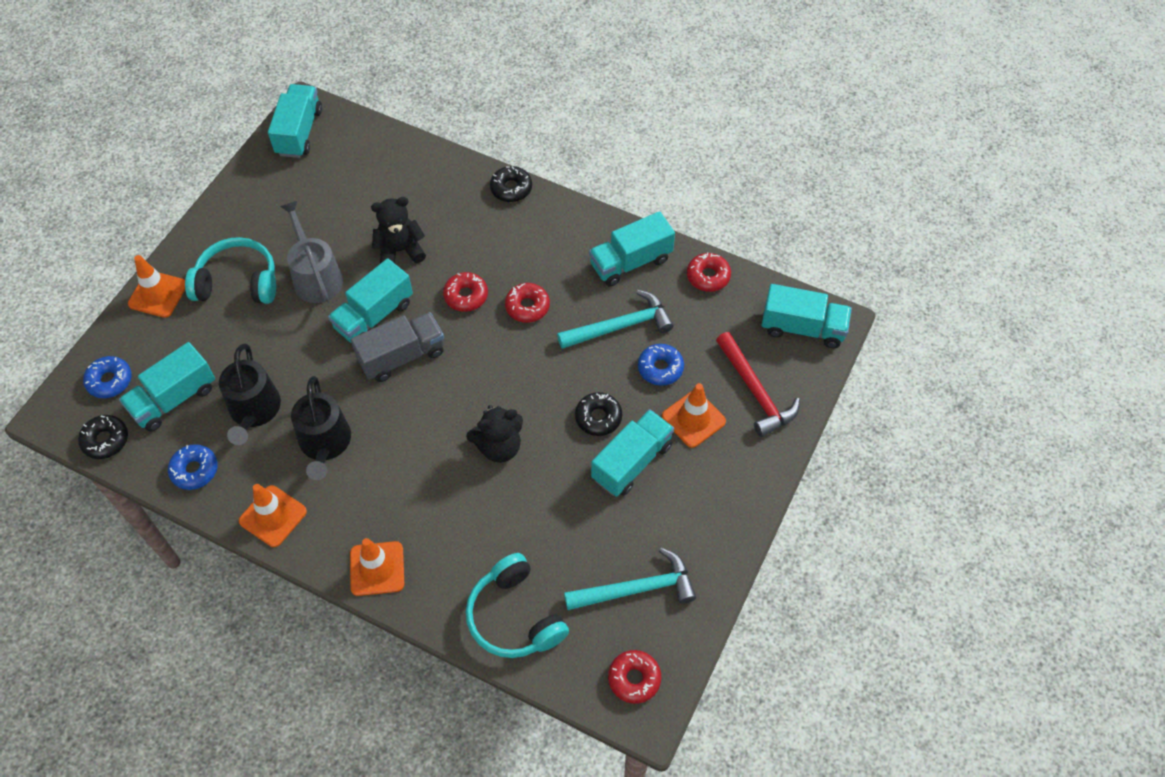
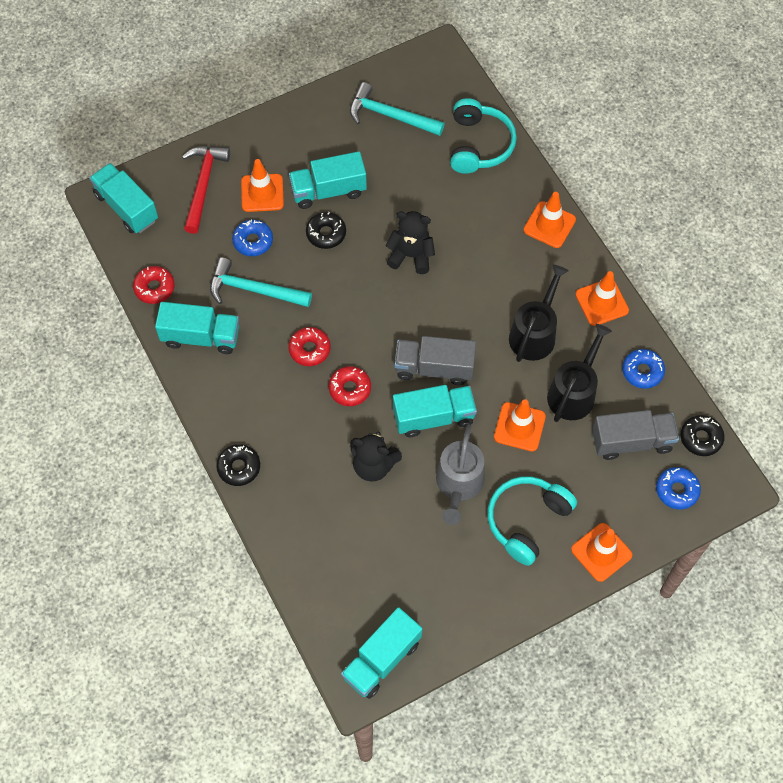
camera: 145 degrees left, 5 degrees up
(174, 399) = (631, 441): turquoise truck -> grey truck
(238, 282) = (527, 521): turquoise headphones -> turquoise headphones turned 90 degrees clockwise
(289, 352) = (519, 427): none -> orange traffic cone
(634, 679) = (432, 71): red donut -> none

